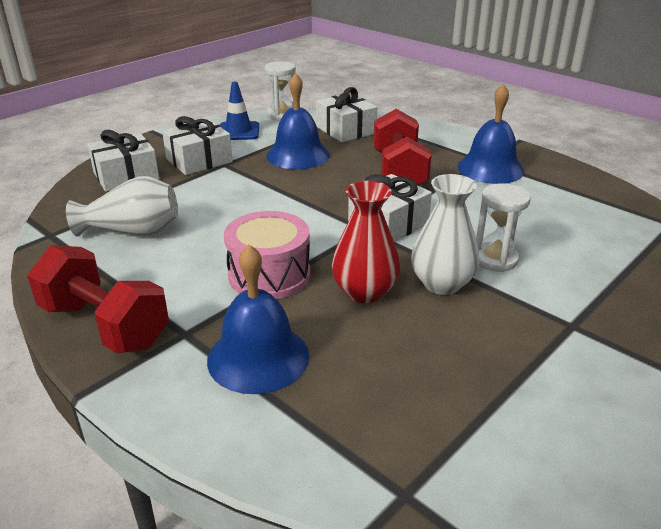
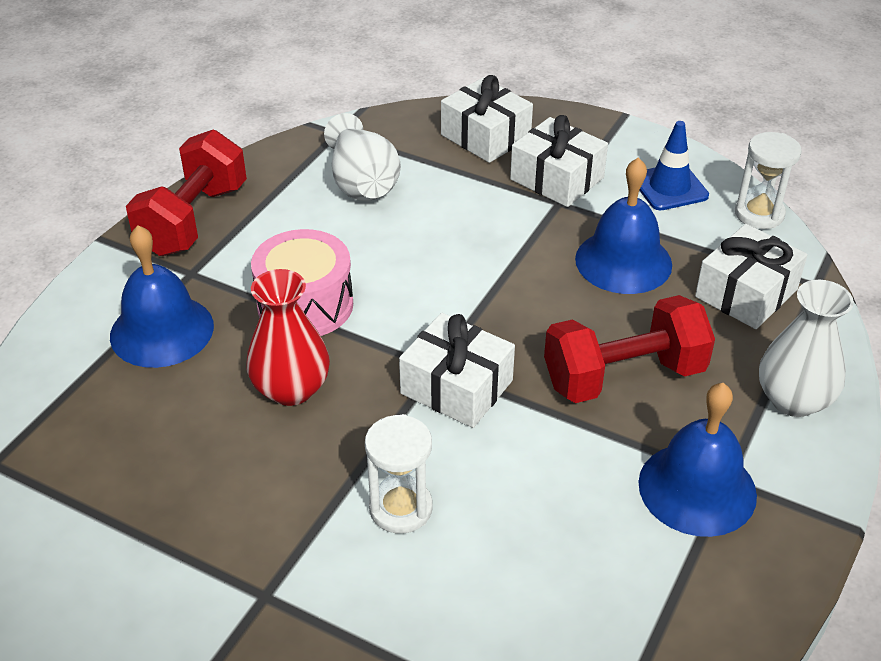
camera: 75 degrees right, 10 degrees up
(442, 284) = (326, 457): white vase -> white vase (793, 400)

